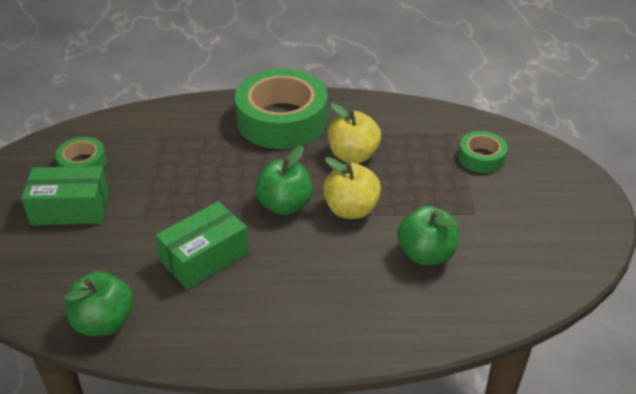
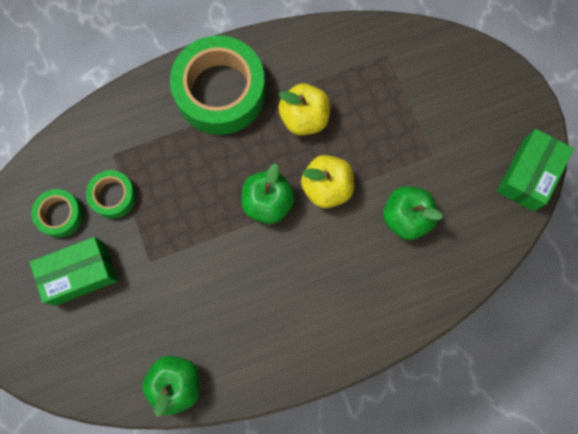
camera: 20 degrees left, 35 degrees up
(204, 257) = (225, 287): green box -> green box (528, 175)
(481, 158) = (418, 82): green tape -> green tape (113, 196)

